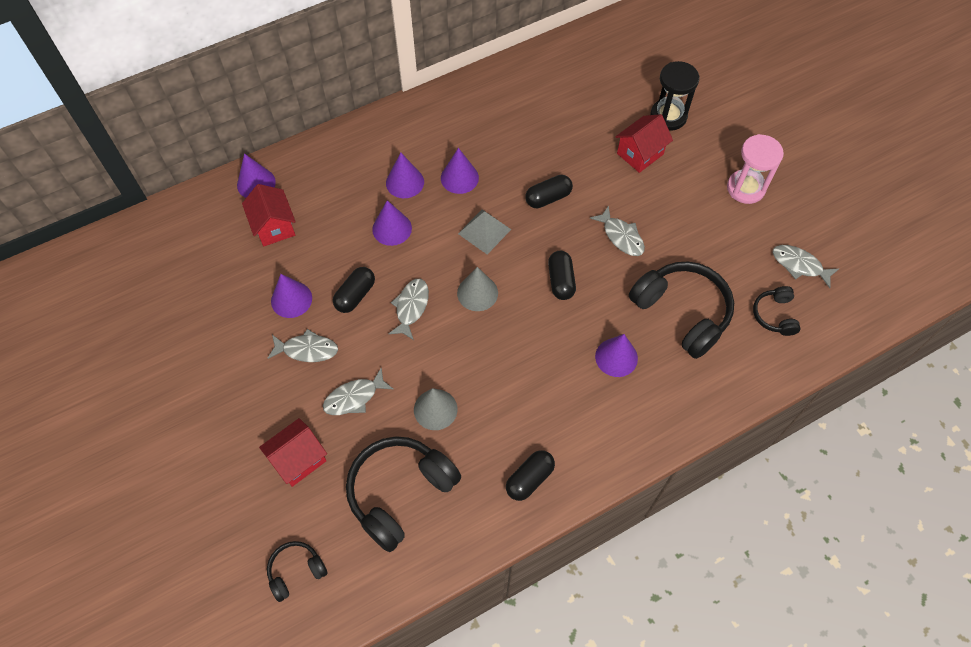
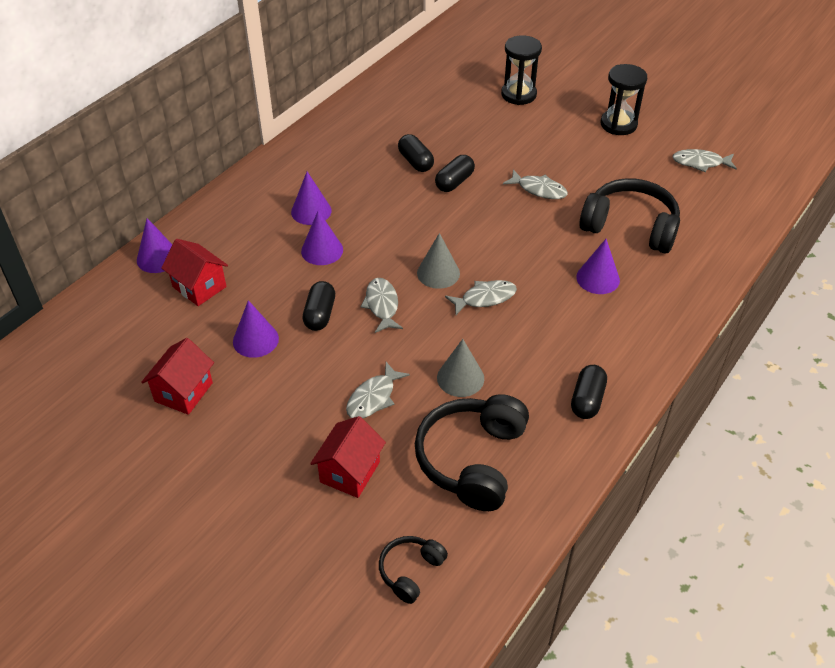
camera: 25 degrees left, 15 degrees down
(307, 350) = (299, 375): grey fish -> grey fish (485, 298)
(459, 178) = (362, 192): purple cone -> none
(484, 231) = (413, 224): grey pyramid -> none
(561, 281) = (508, 239): black capsule -> black capsule (415, 162)
(640, 154) = (513, 127): red house -> red house (183, 392)
(745, 188) = (618, 124): pink hourglass -> black hourglass
(774, 315) = (706, 203): black headphones -> none

